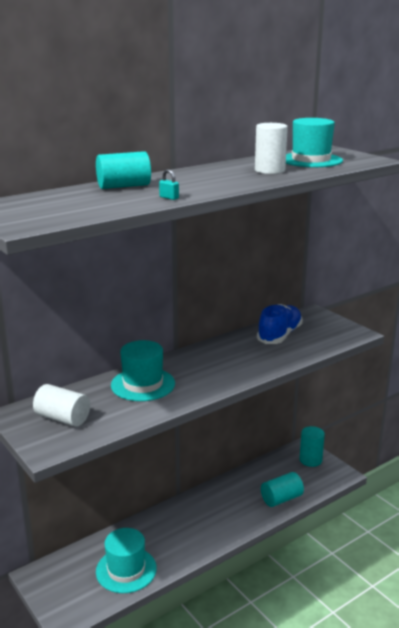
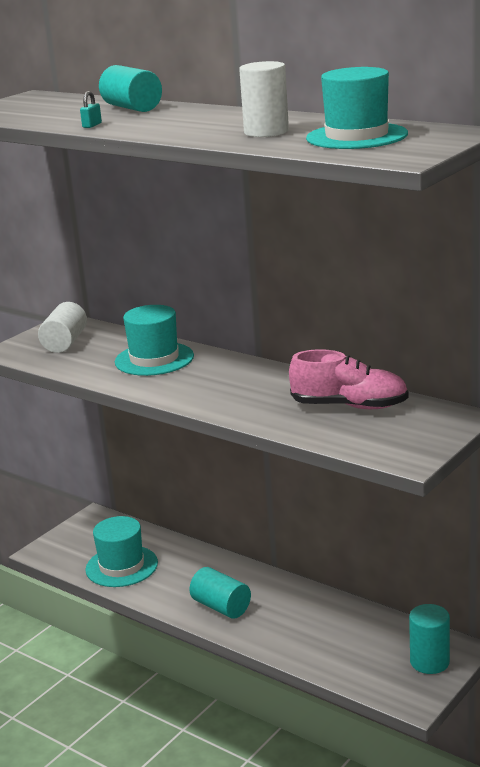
camera: 75 degrees right, 0 degrees up
(280, 335) = (350, 406): blue shoe -> pink shoe
(281, 499) = (312, 651): turquoise cylinder -> turquoise cylinder (221, 607)

